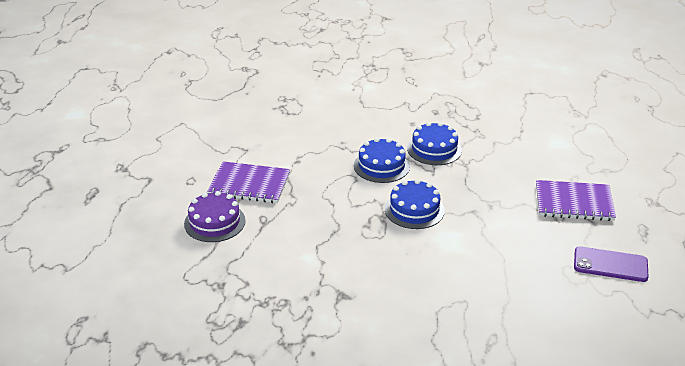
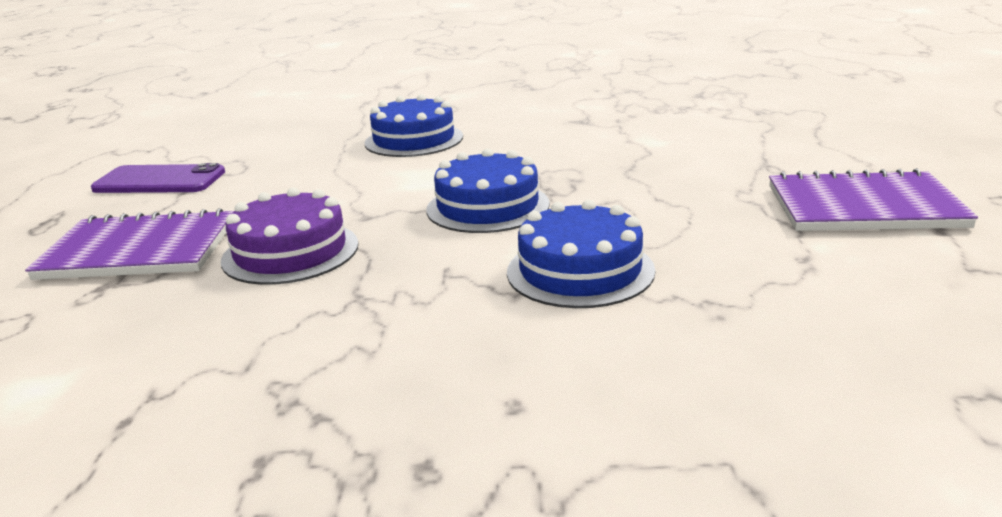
camera: 175 degrees right, 10 degrees down
(214, 222) = (856, 156): purple cake -> purple cake (290, 252)
(434, 149) = (439, 326): blue cake -> blue cake (414, 140)

